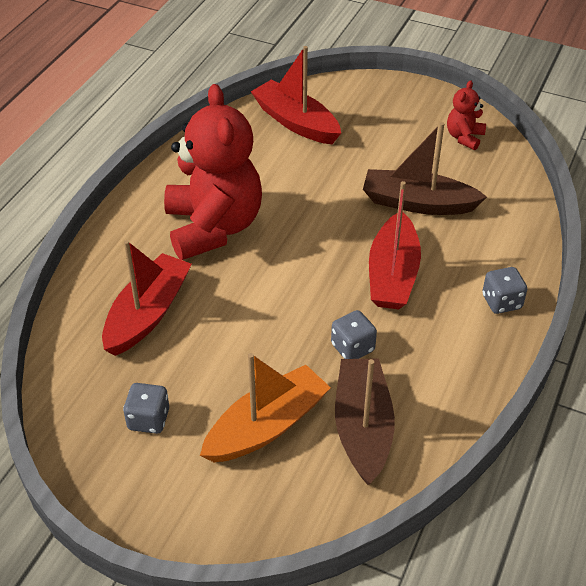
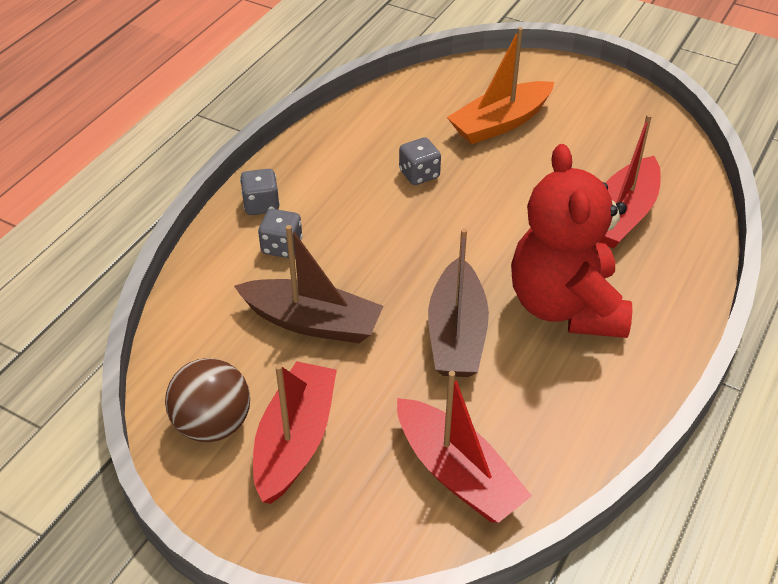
camera: 175 degrees left, 0 degrees up
(148, 419) = (601, 133): grey dice -> grey dice (281, 246)
(362, 427) = (420, 118): brown boat -> brown boat (457, 334)
(393, 274) = (365, 238): red boat -> red boat (295, 441)
(464, 137) = (213, 424): red teddy bear -> brown ball

